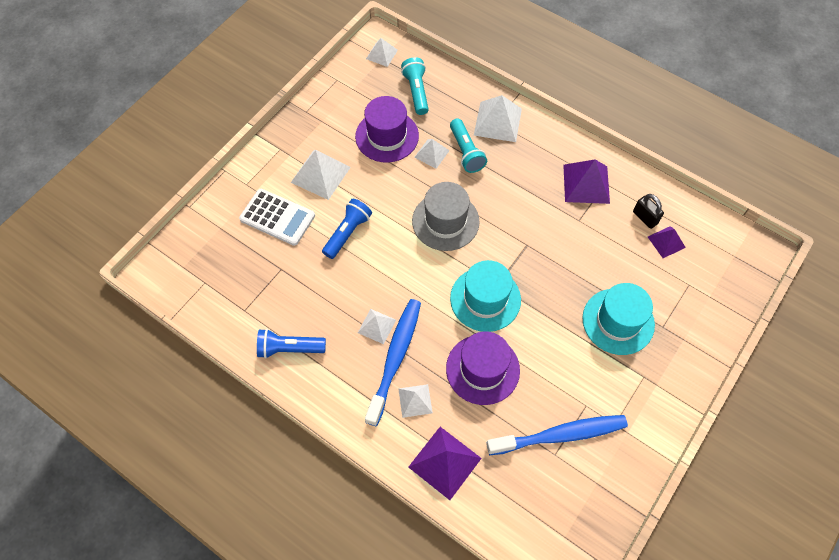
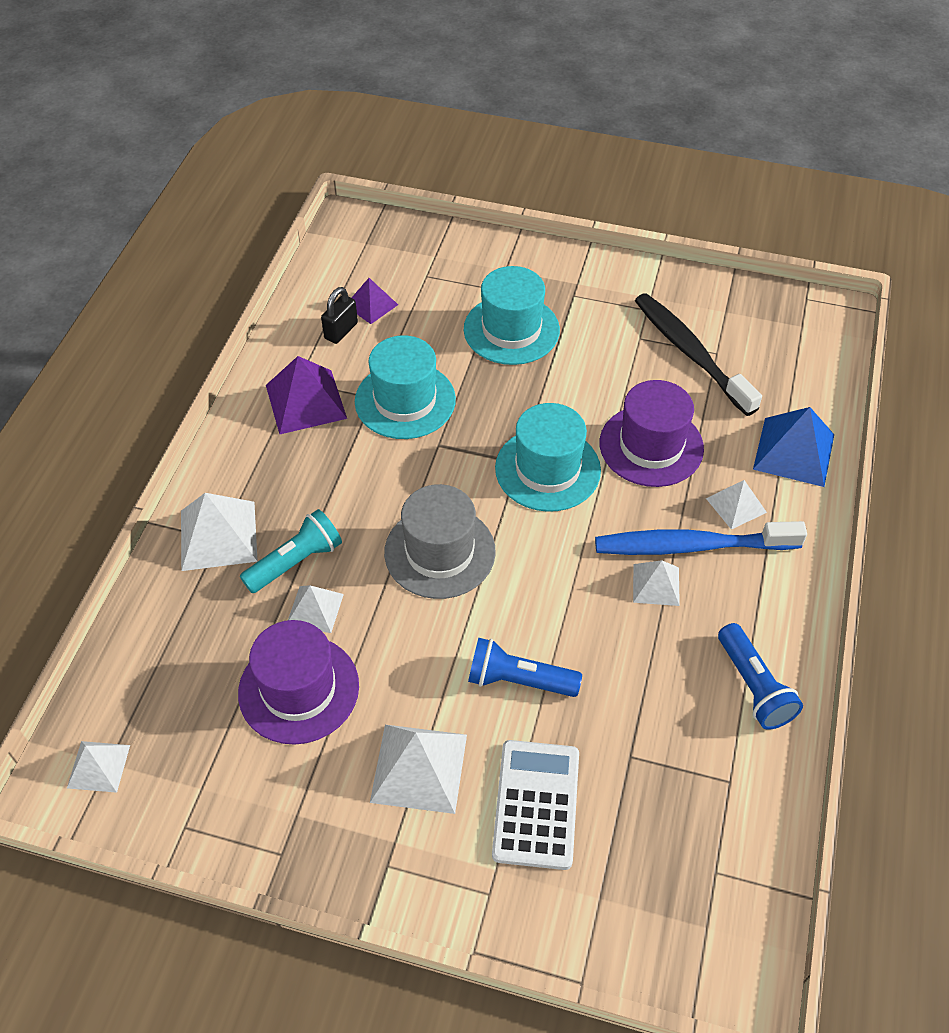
camera: 110 degrees left, 10 degrees down
(416, 91) = (182, 675): turquoise flashlight -> none
(444, 462) = (794, 451): purple pyramid -> blue pyramid
(560, 435) = (690, 353): blue toothbrush -> black toothbrush
(570, 237) = (405, 400): none -> turquoise hat

